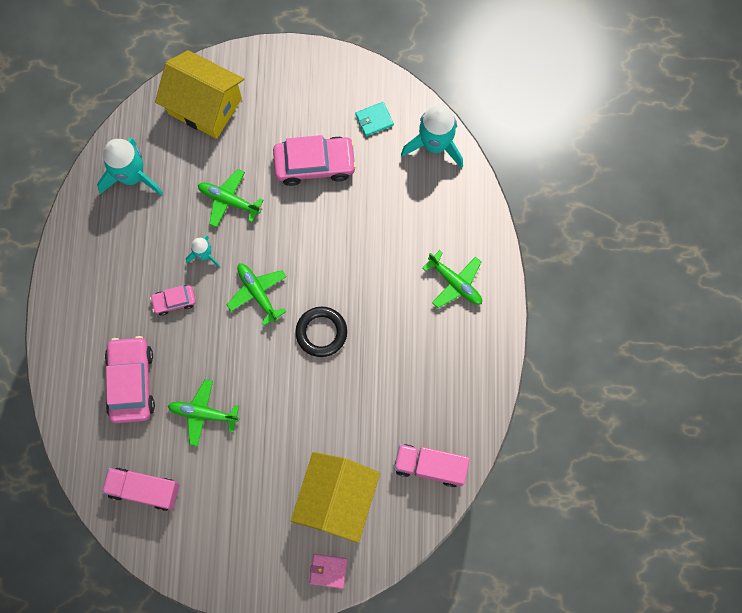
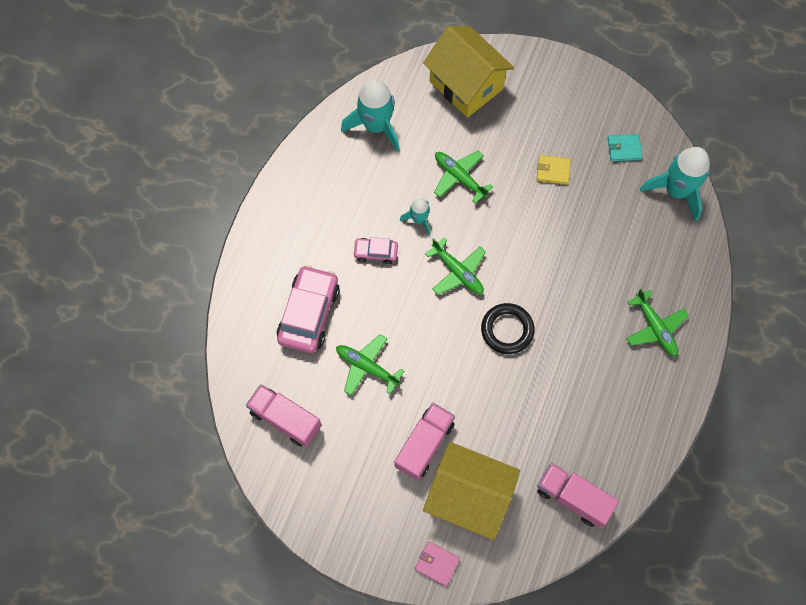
camera: 20 degrees right, 5 degrees down
(257, 293) = (457, 272): green plane -> green plane turned 150 degrees clockwise
(281, 467) = (424, 444): none -> pink truck
(315, 164) = (553, 171): pink car -> yellow wallet
(337, 499) = (469, 496): yellow house -> yellow house turned 75 degrees clockwise

